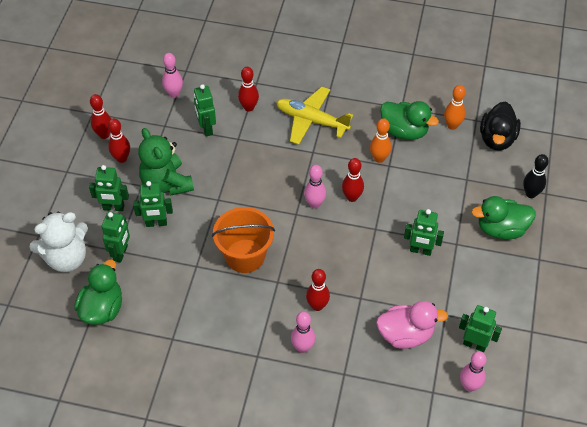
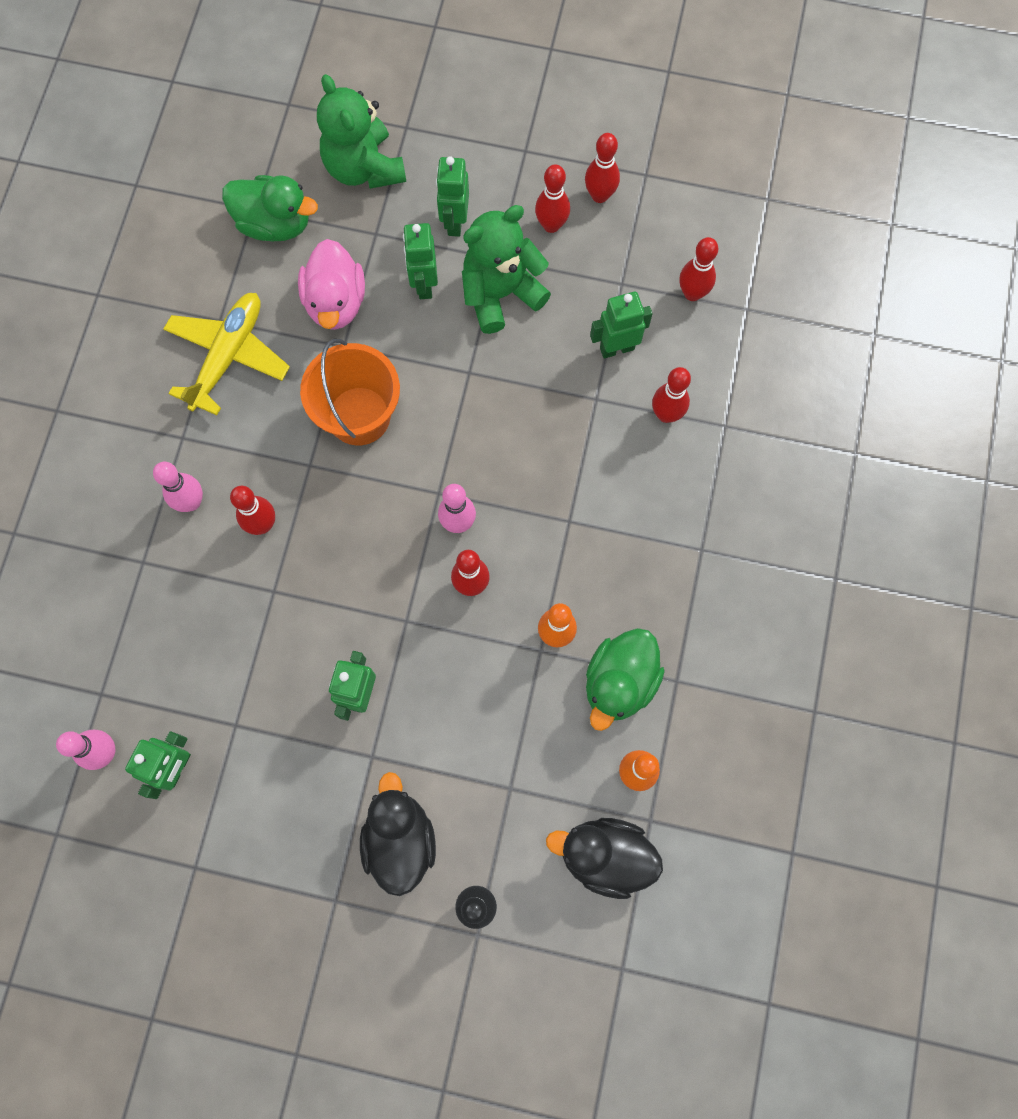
camera: 90 degrees right, 20 degrees up
(66, 258) = (364, 168): white teddy bear -> green teddy bear
(121, 253) = (370, 239): green robot -> none
(174, 94) = (692, 293): pink bowling pin -> red bowling pin
(311, 120) = (639, 519): yellow plane -> yellow plane (228, 356)
(405, 335) = (202, 658): pink duck -> pink duck (336, 302)
(501, 229) = (400, 839): green duck -> black duck

